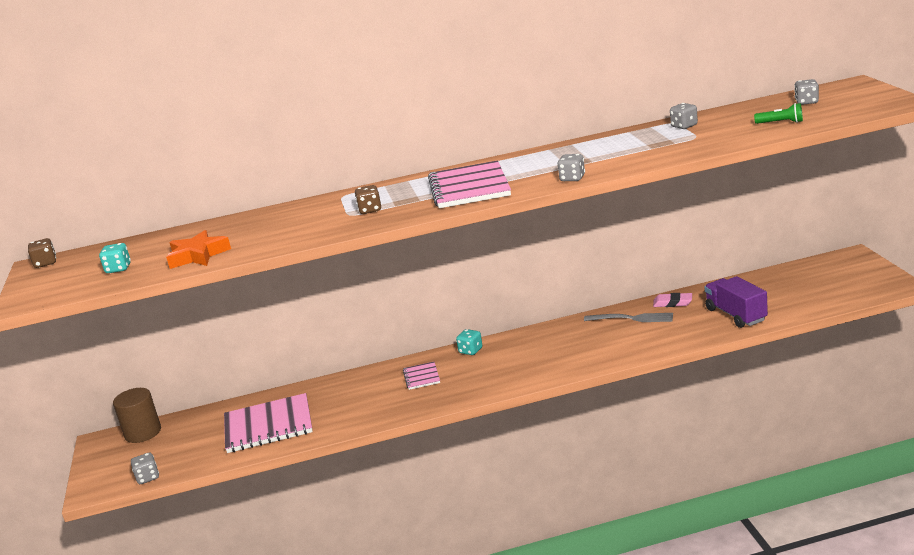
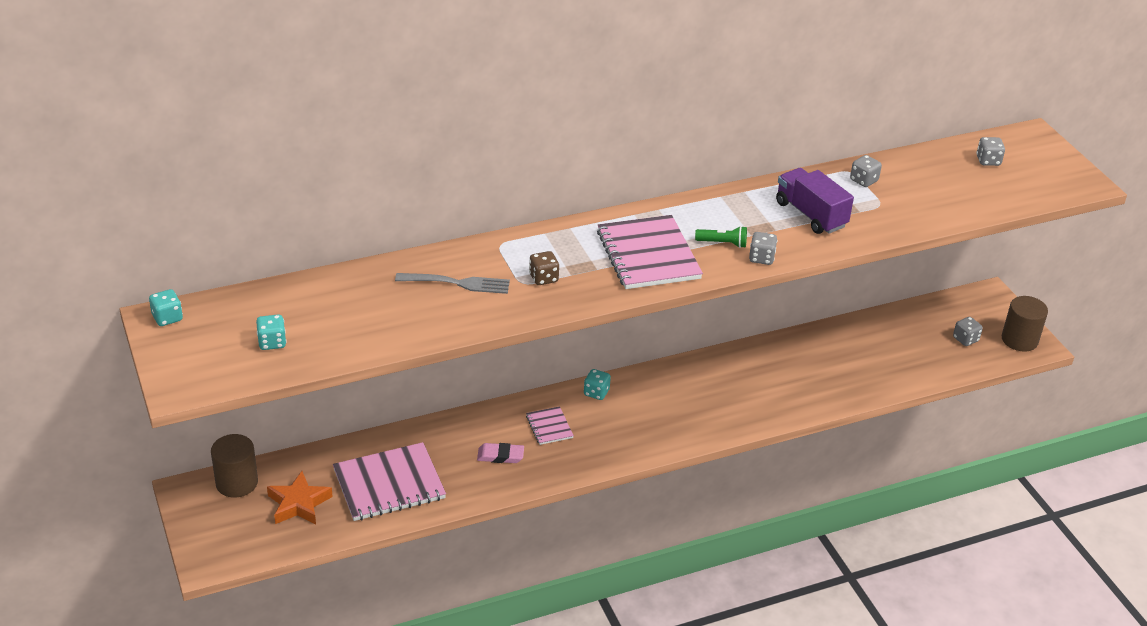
camera: 15 degrees left, 15 degrees up
(45, 263) = (167, 318): brown dice -> turquoise dice
(148, 477) = (269, 549): grey dice -> grey dice (965, 339)
(198, 255) = (363, 332): orange star -> orange star (298, 504)
(632, 318) = (768, 362): grey fork -> grey fork (457, 283)
(672, 303) = (808, 343): pink eraser -> pink eraser (500, 456)
(736, 315) = (877, 370): purple truck -> purple truck (811, 215)
(781, 123) = (966, 195): green flashlight -> green flashlight (723, 243)
(880, 283) = (1019, 339): none -> brown cylinder

